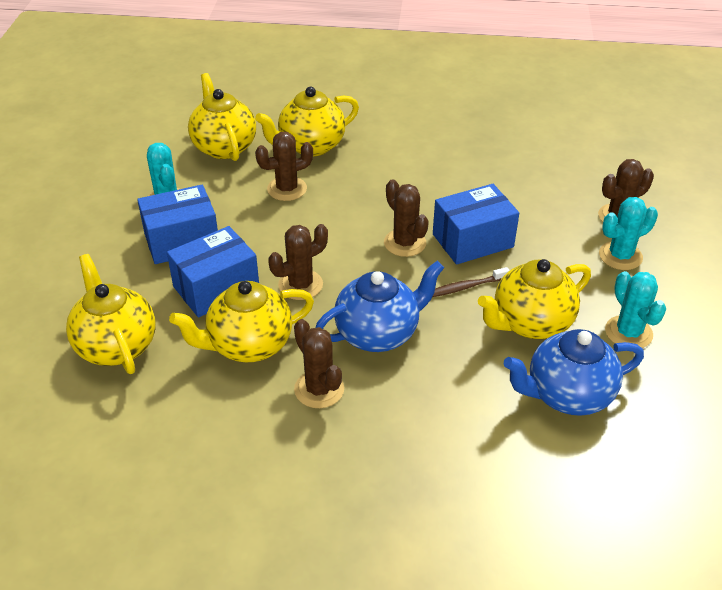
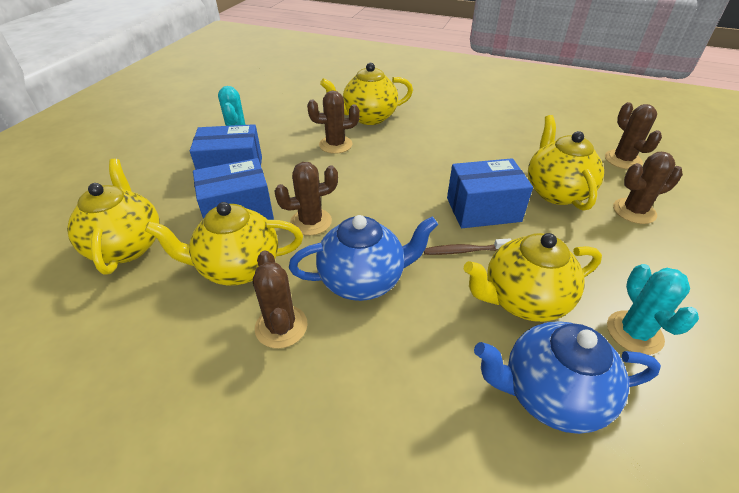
camera: 15 degrees right, 0 degrees up
(224, 147) = (302, 110): yellow teapot -> yellow teapot (556, 191)
(405, 243) = (419, 201): brown cactus -> brown cactus (623, 160)
(620, 256) = (632, 248): turquoise cactus -> none

